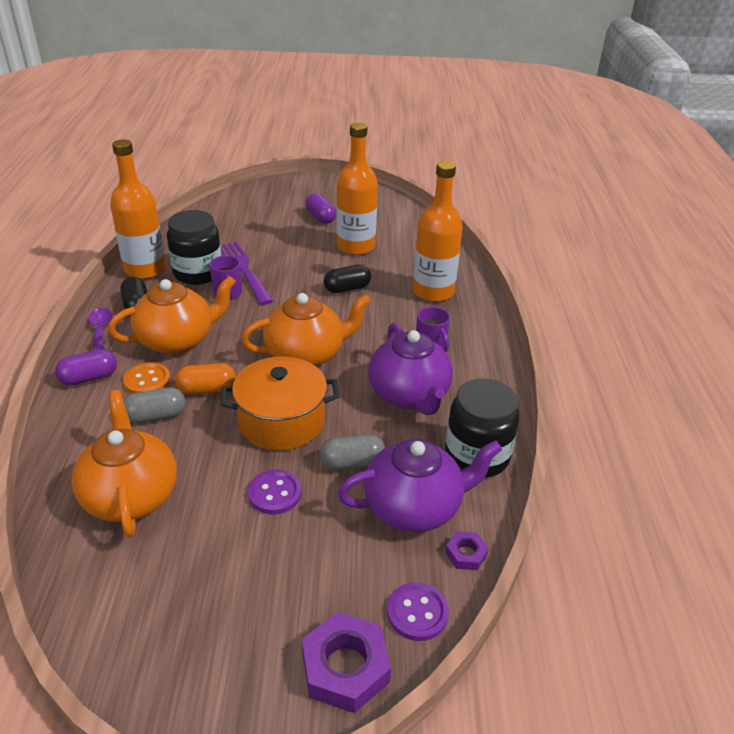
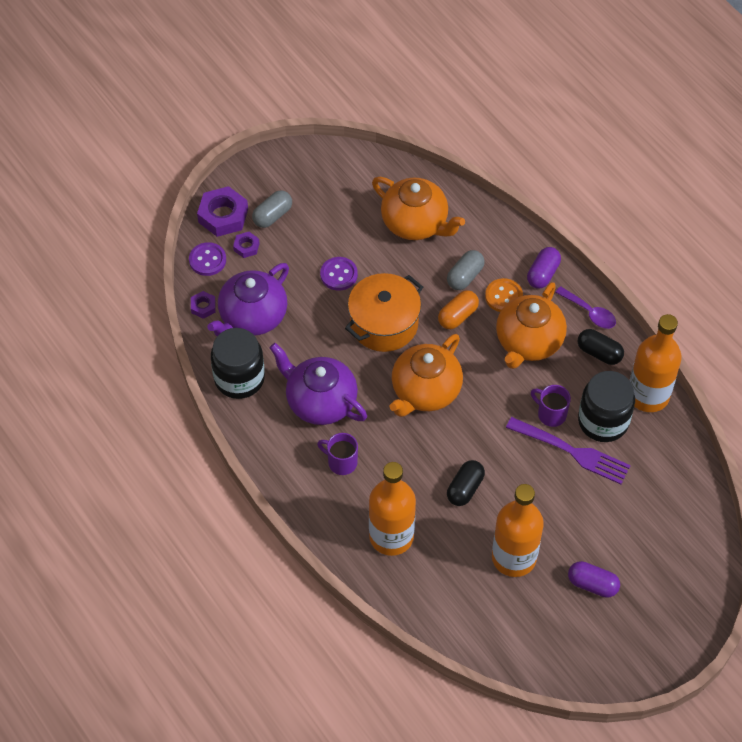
camera: 145 degrees right, 20 degrees up
(351, 597) = (246, 247): none -> purple nut
(352, 462) = (313, 323): grey capsule -> grey capsule (272, 215)

